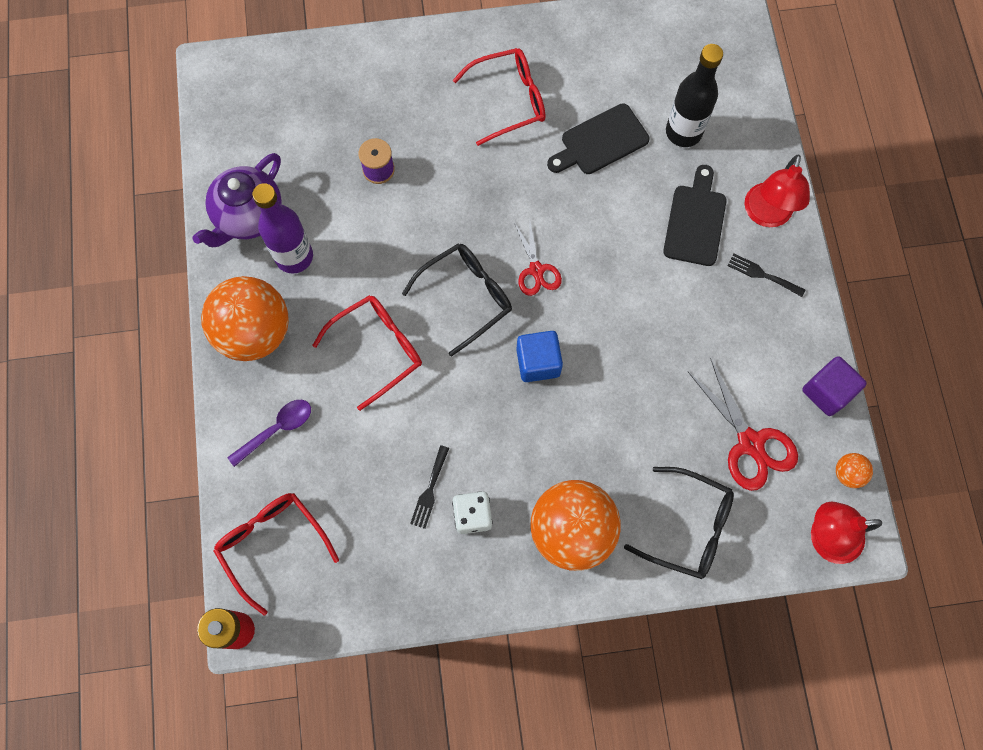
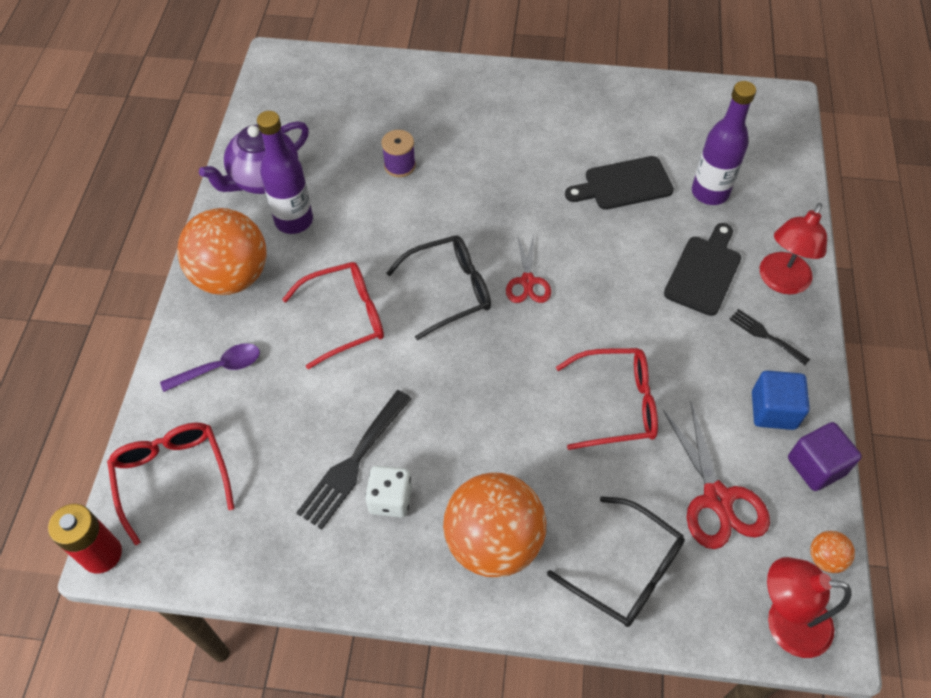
camera: 15 degrees right, 15 degrees down
(429, 490) = (353, 463): black fork -> black fork, size x1.76
(509, 100) = (543, 134): red glasses -> red glasses (617, 404)
(538, 362) = (505, 366): blue cube -> blue cube (773, 410)
(683, 132) = (710, 192): black bottle -> purple bottle

